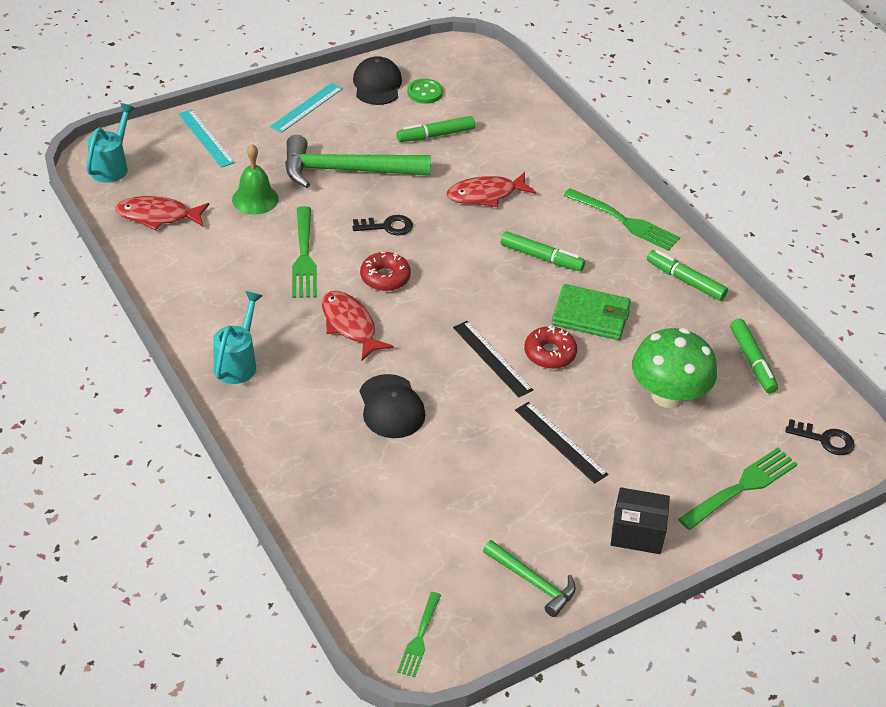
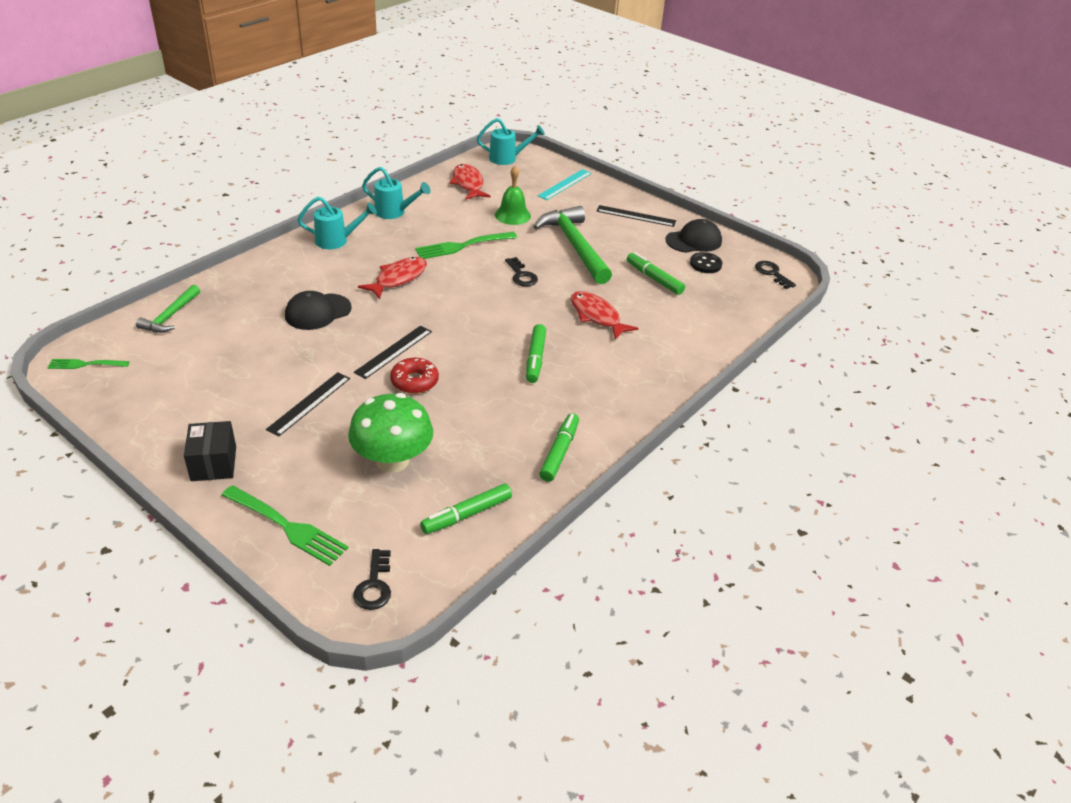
camera: 70 degrees right, 5 degrees down
(195, 296) = (395, 212): none -> turquoise watering can
(306, 107) = (636, 216): turquoise ruler -> black ruler
(385, 277) = (461, 284): red donut -> none
(424, 93) = (705, 264): green button -> black button
(460, 57) = (772, 273): none -> black key
(533, 582) = (147, 411): green hammer -> green hammer (170, 316)
(590, 316) = (475, 398): green wallet -> none
(625, 221) = (619, 401): green fork -> none

